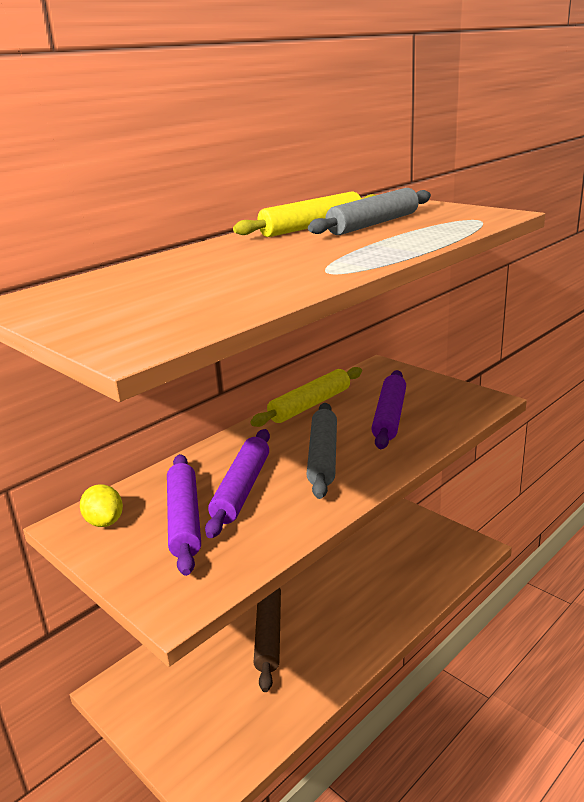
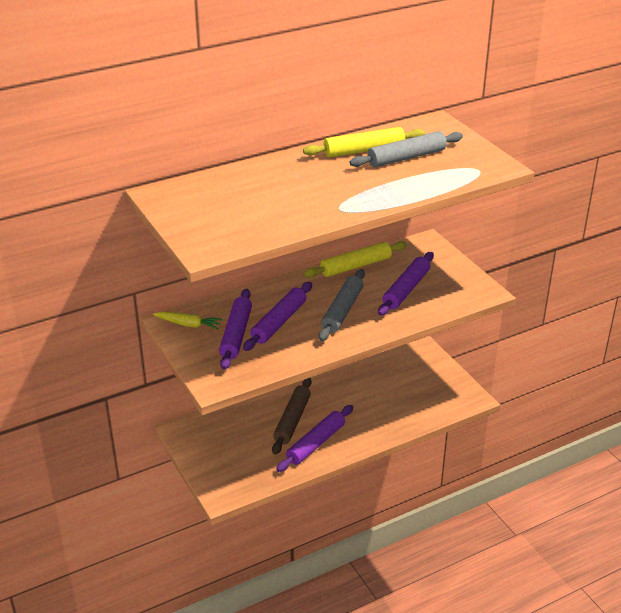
camera: 15 degrees right, 10 degrees up
(104, 522) = (188, 324): yellow lemon -> yellow carrot
(314, 658) = (316, 443): none -> purple rolling pin

